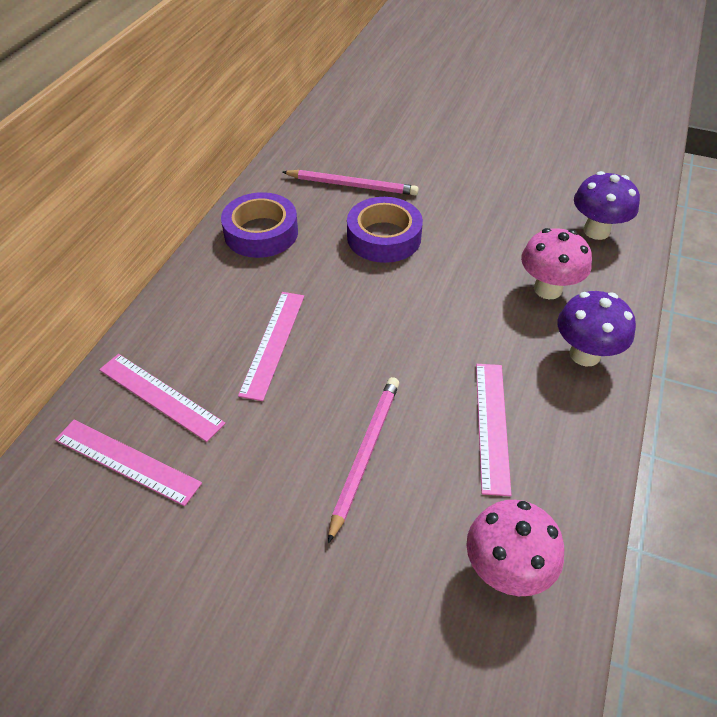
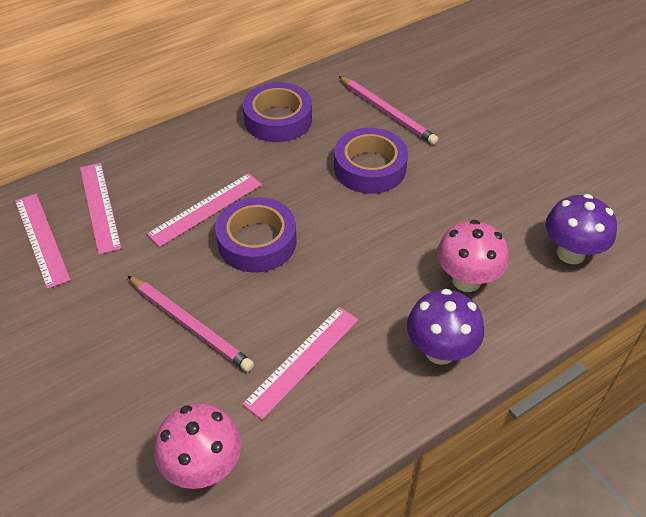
camera: 35 degrees right, 0 degrees up
(350, 347) = (257, 241): none -> purple tape
(365, 454) = (190, 325): pink pencil -> pink pencil turned 75 degrees clockwise

